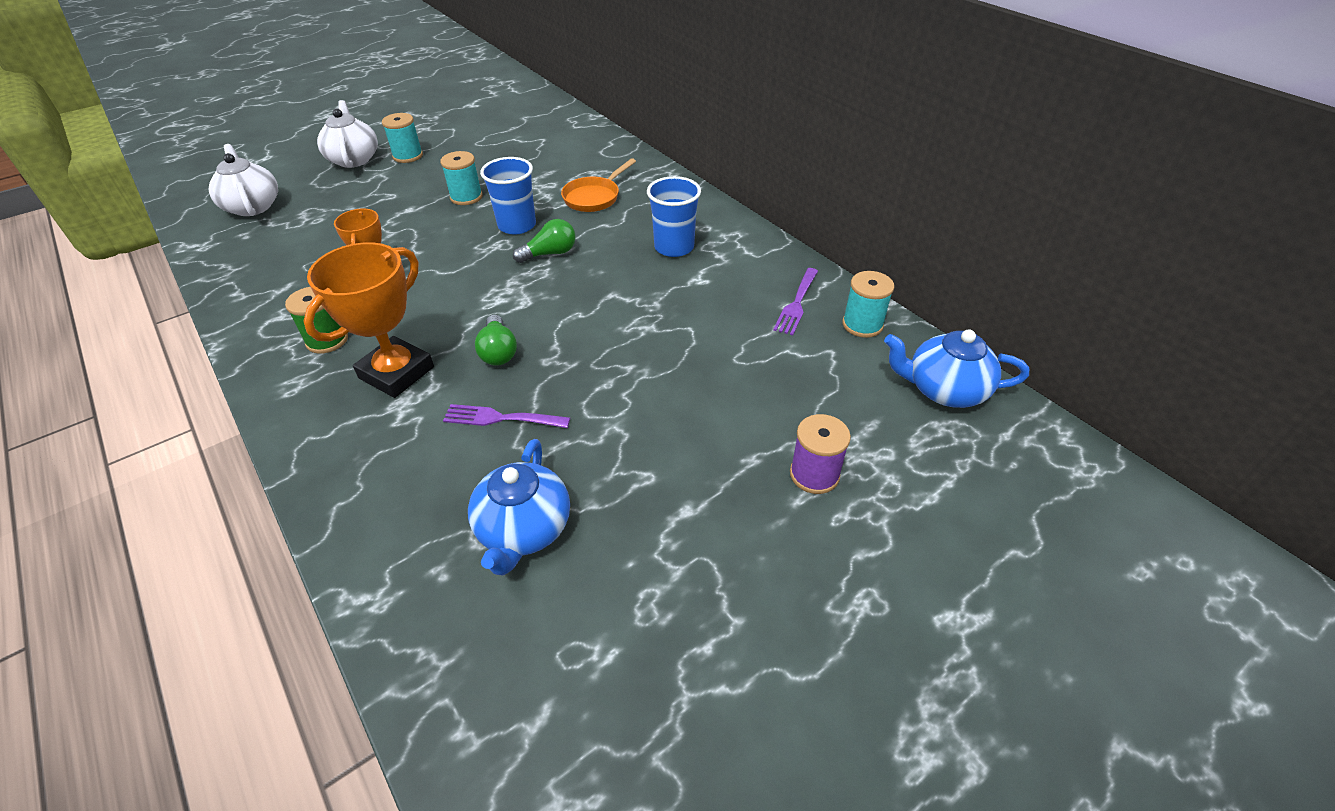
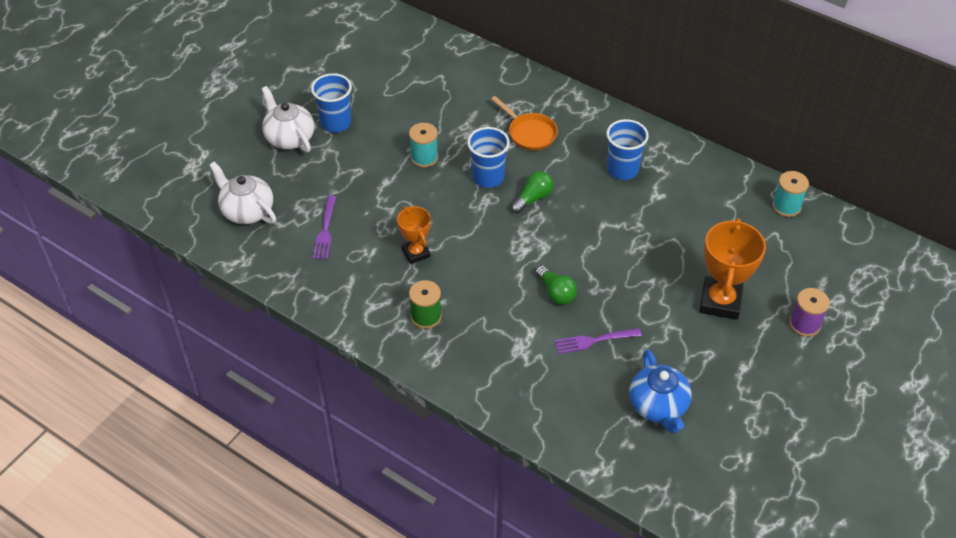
camera: 20 degrees left, 5 degrees up
(396, 372) = (497, 327): orange trophy -> orange trophy (720, 301)
(408, 156) = (335, 123): turquoise spool -> blue cup
(594, 197) = (530, 133): orange pan -> orange pan turned 60 degrees counterclockwise
(796, 303) = (735, 199): purple fork -> purple fork (325, 230)
(944, 390) = (856, 244): blue teapot -> none

